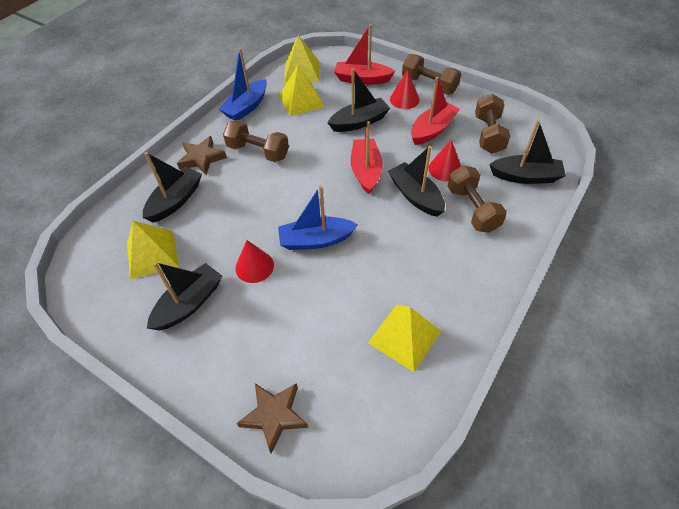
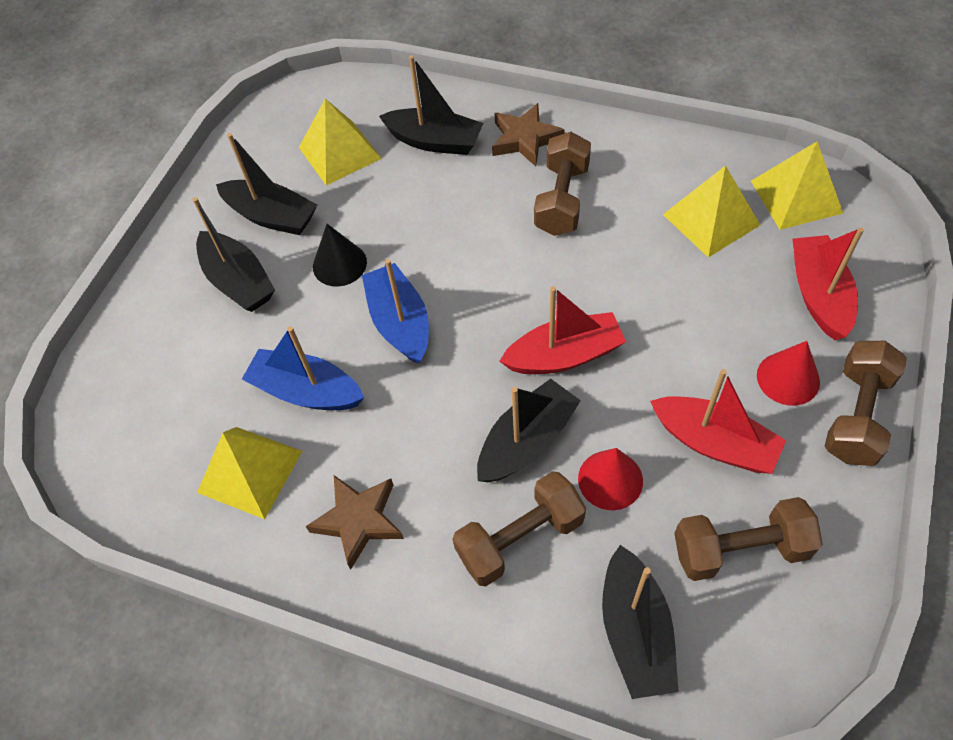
camera: 80 degrees right, 5 degrees up
(246, 107) = (662, 152): blue boat -> blue boat (306, 391)
(254, 266) = (339, 264): red cone -> black cone
(274, 416) = (130, 349): brown star -> brown star (358, 520)
(359, 122) = (688, 318): black boat -> black boat (238, 281)

